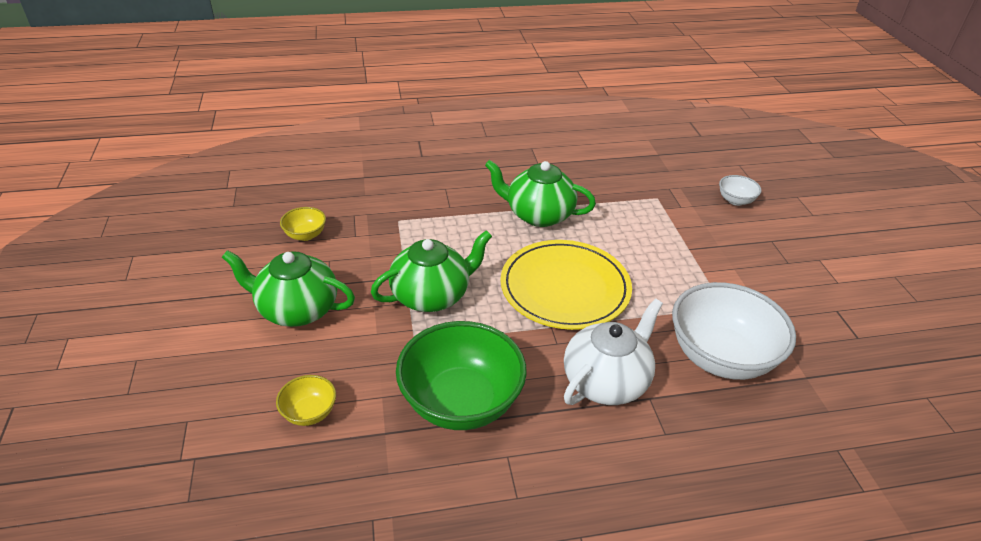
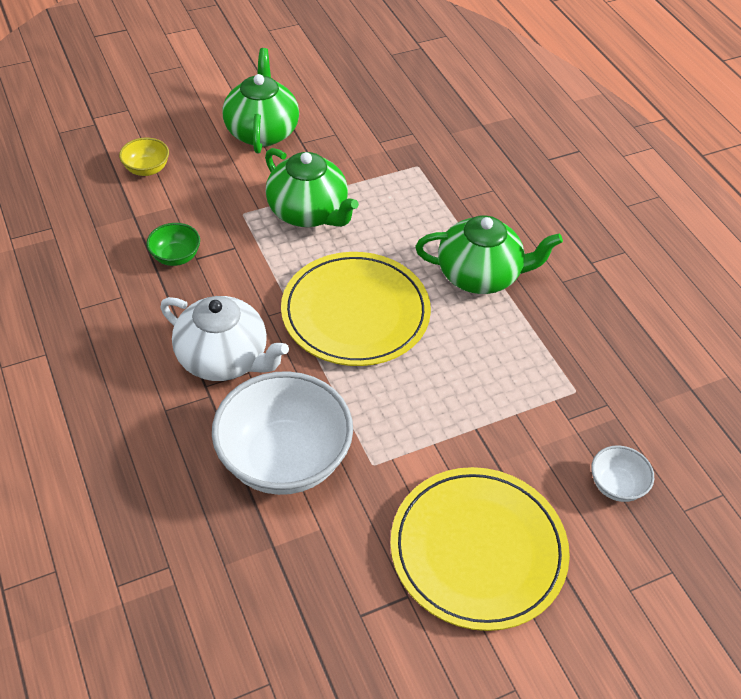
camera: 75 degrees right, 10 degrees up
(305, 235) = (366, 110): yellow bowl -> none
(461, 402) = (176, 257): green bowl -> green bowl, size x0.45
(538, 215) = (480, 275): green teapot -> green teapot turned 90 degrees clockwise
(793, 269) = (478, 550): none -> yellow plate

